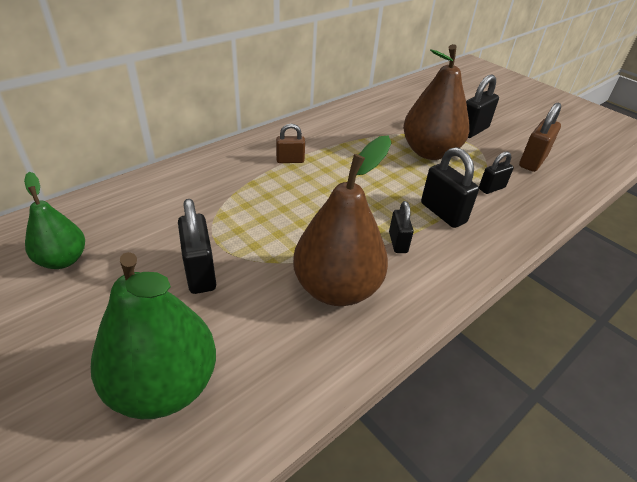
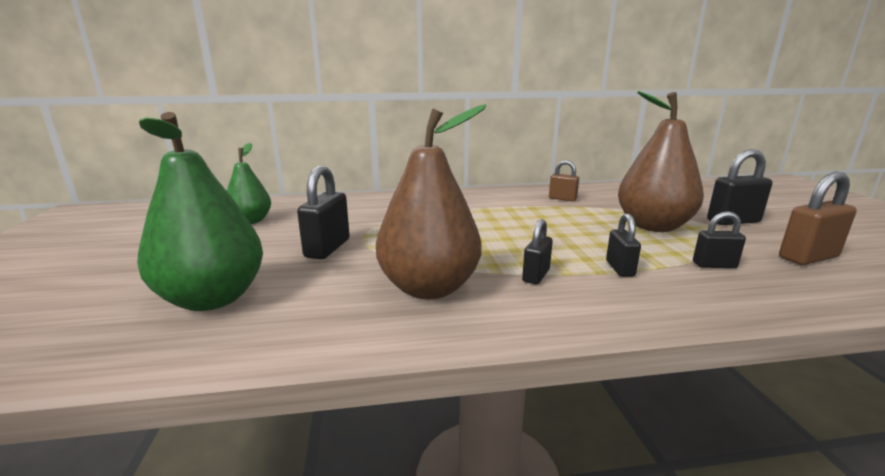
camera: 35 degrees right, 20 degrees down
(290, 160) = (488, 207): brown padlock -> brown padlock (562, 199)
(443, 213) = (620, 268): black padlock -> black padlock, size x0.62

